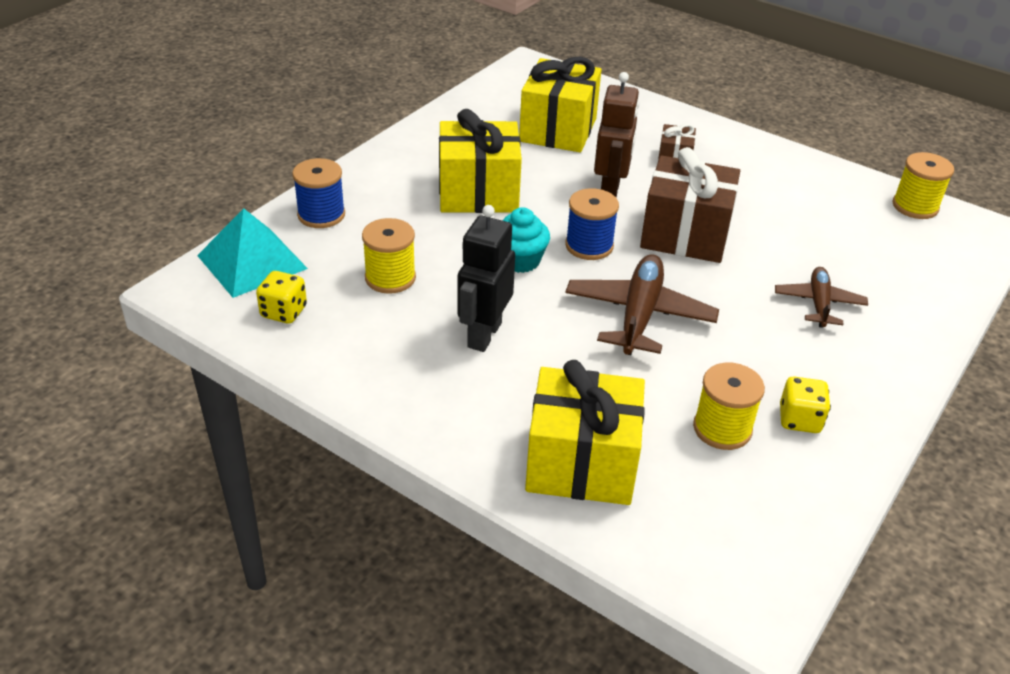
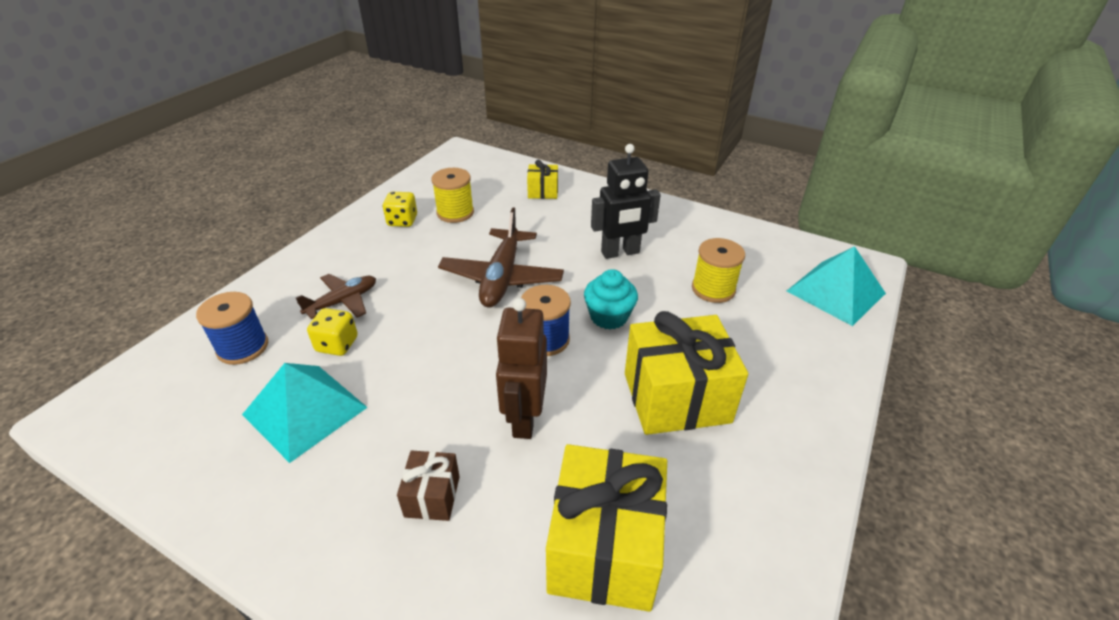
camera: 175 degrees right, 0 degrees up
(284, 312) = (774, 255): yellow dice -> yellow dice (337, 344)
(321, 215) = (819, 347): blue spool -> blue spool (243, 347)
(484, 335) = (620, 253): black robot -> black robot turned 60 degrees clockwise
(581, 463) = (543, 192): yellow gift -> yellow gift, size x0.49
(685, 235) = (446, 363): brown gift -> none
(796, 213) = (305, 411): none -> turquoise pyramid
(818, 303) = (343, 302): brown plane -> brown plane turned 135 degrees counterclockwise
(915, 206) = (141, 441): yellow spool -> none

